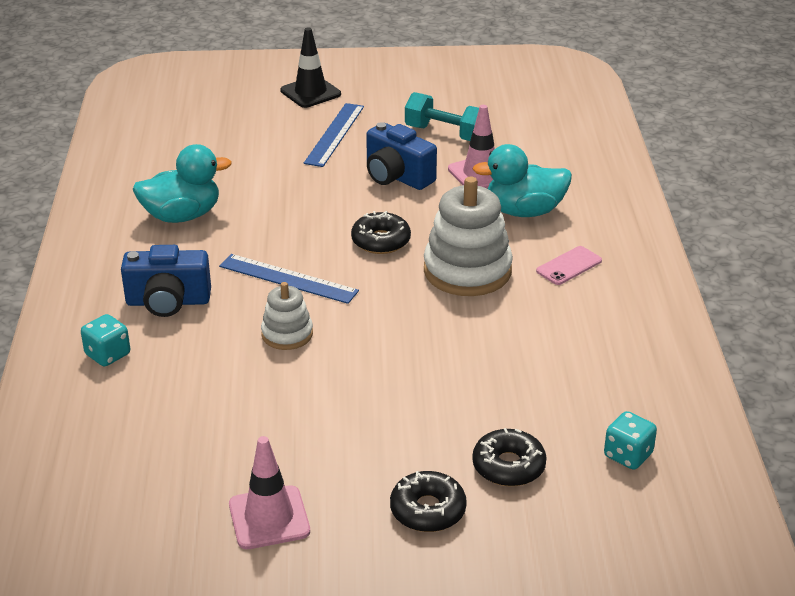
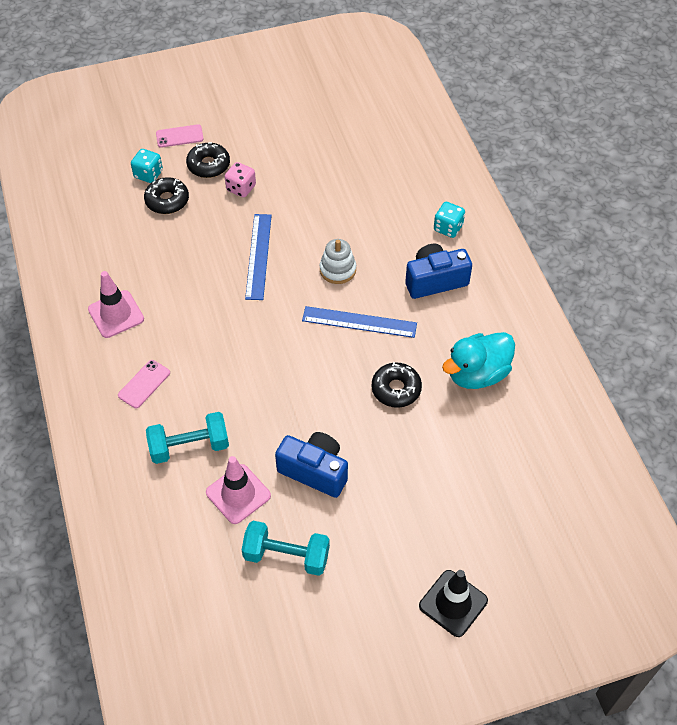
camera: 165 degrees right, 20 degrees up
(269, 518) = (294, 144): pink traffic cone -> pink traffic cone (116, 314)
(334, 134) = (397, 527): blue ruler -> blue ruler (259, 256)
(381, 241) = (302, 380): black donut -> black donut (396, 389)
(384, 463) = (241, 188): none -> pink dice
(467, 271) = (224, 360): white stacking toy -> none
(468, 573) = (179, 136): none -> pink phone
(524, 211) = (189, 446): turquoise duck -> turquoise dumbbell
(628, 455) = (95, 222): turquoise dice -> turquoise dice (148, 174)

